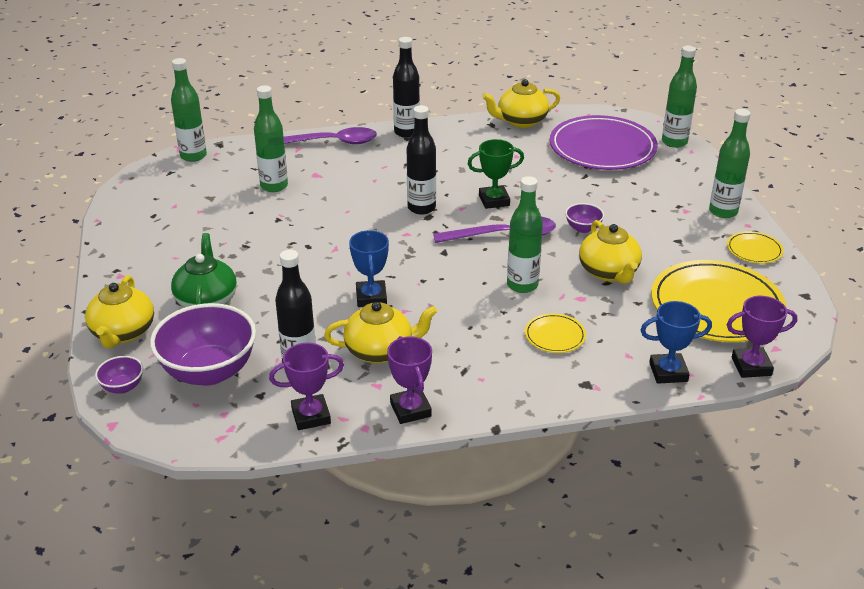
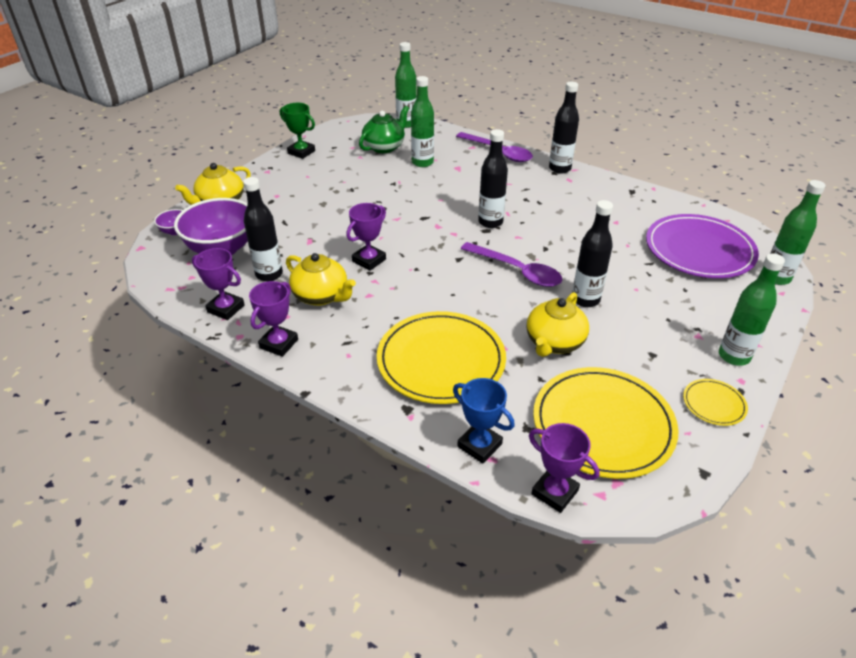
camera: 45 degrees right, 5 degrees up
(207, 300) = (284, 209): green teapot -> green teapot (384, 147)
(371, 297) = (369, 260): blue trophy -> purple trophy
(494, 200) = (549, 244): green trophy -> green trophy (301, 152)
(521, 121) = (659, 199): yellow teapot -> none
(522, 285) = (475, 312): green bottle -> none
(555, 336) = (441, 360): yellow plate -> yellow plate, size x2.23
(583, 228) = (585, 299): purple bowl -> black bottle

